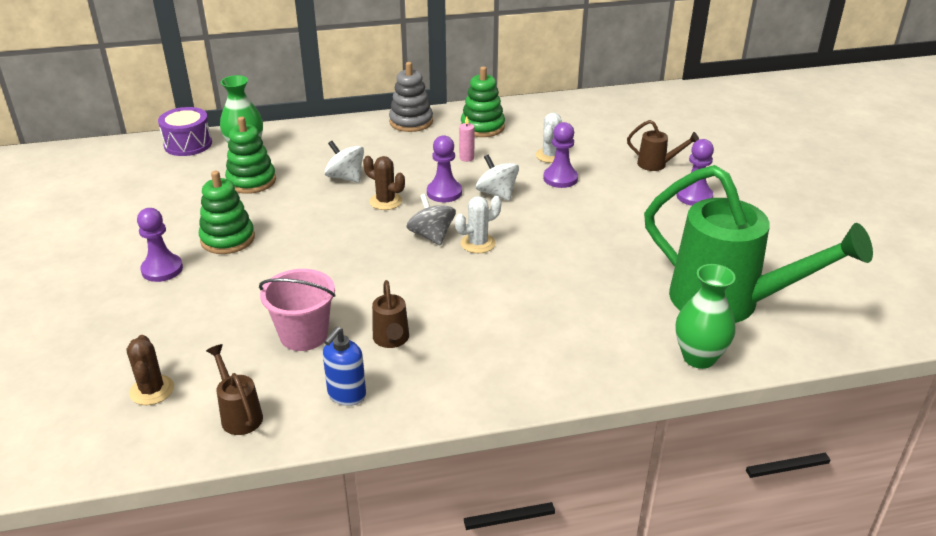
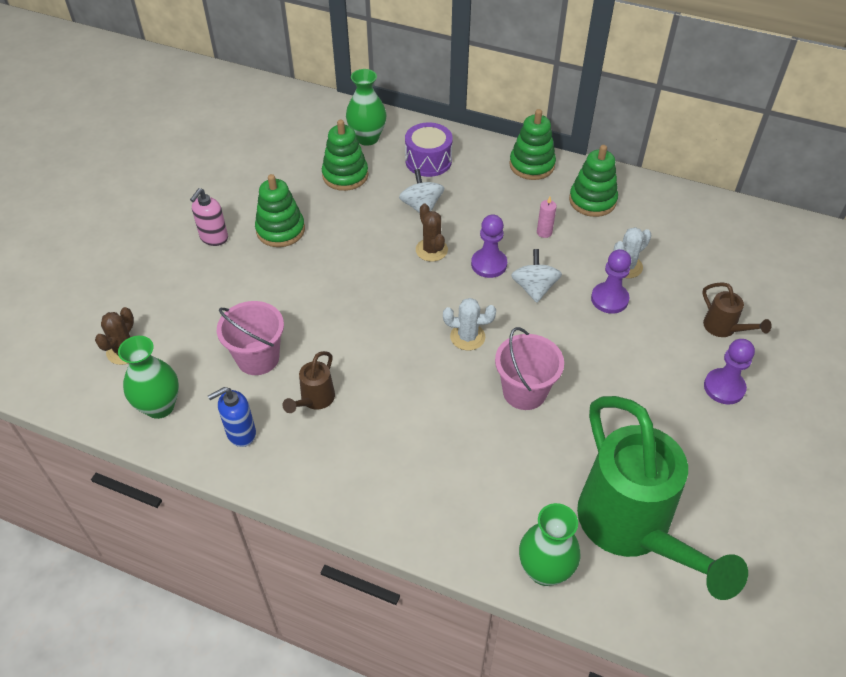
camera: 35 degrees right, 15 degrees up
(162, 269) = (214, 238): purple pawn -> pink soap dispenser
(188, 144) = (329, 111): purple drum -> purple drum (428, 161)
(239, 414) = (160, 406): brown watering can -> green vase
(411, 122) = (532, 165): grey stacking toy -> green stacking toy
(431, 236) = (436, 308): grey spinning top -> none
(560, 258) = (524, 392): none -> pink bucket

